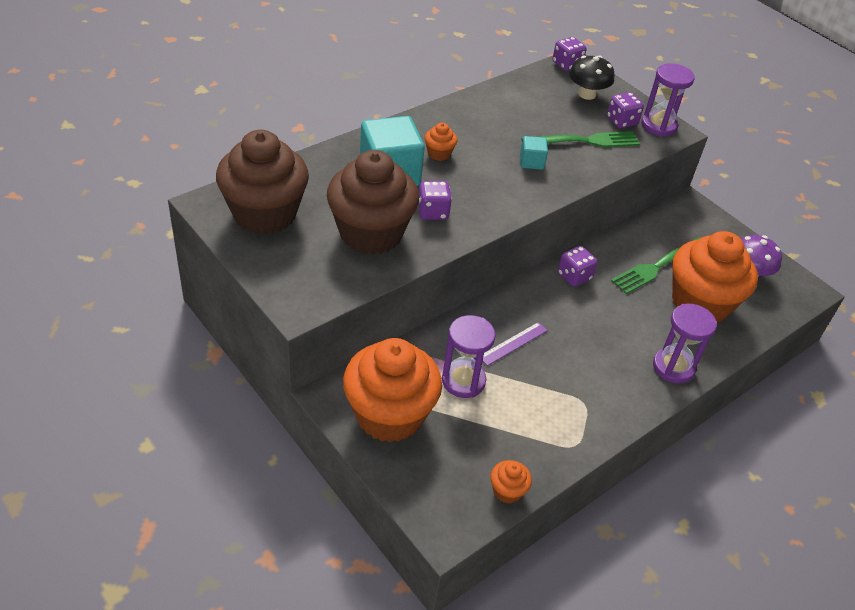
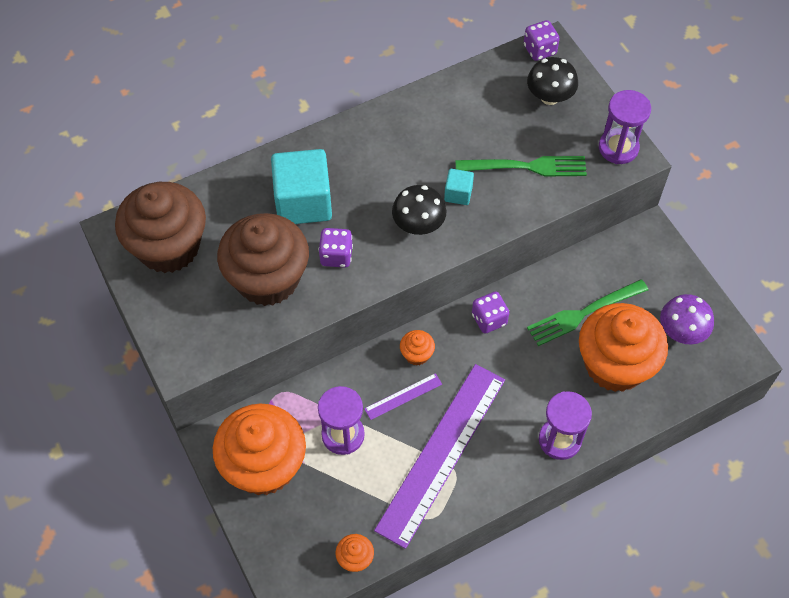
camera: 15 degrees right, 15 degrees up
(439, 154) = (361, 177): orange cupcake -> orange cupcake (417, 354)
(503, 185) = (418, 225): none -> black mushroom
(565, 388) = (441, 453): none -> purple ruler
(621, 121) = (577, 139): purple dice -> none

